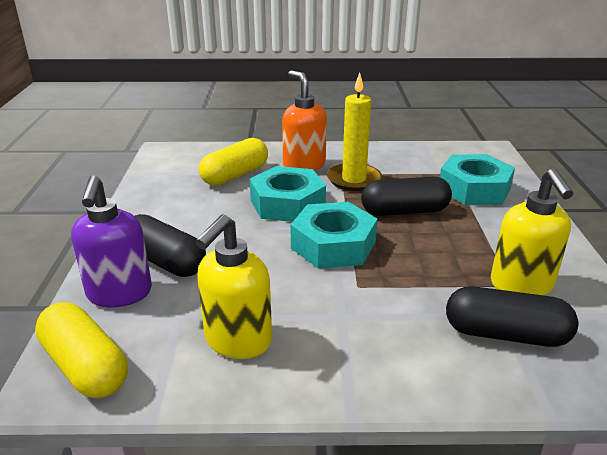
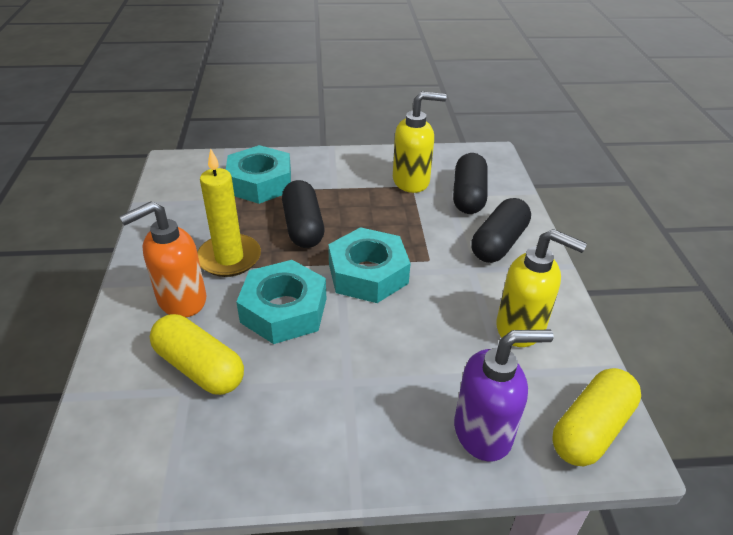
camera: 95 degrees left, 10 degrees up
(165, 261) = (416, 404): black capsule -> black capsule (498, 243)

